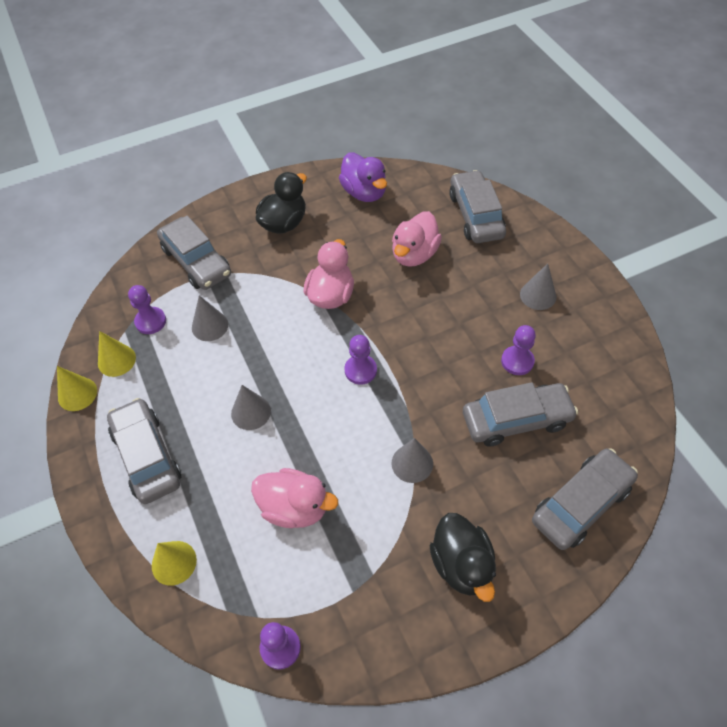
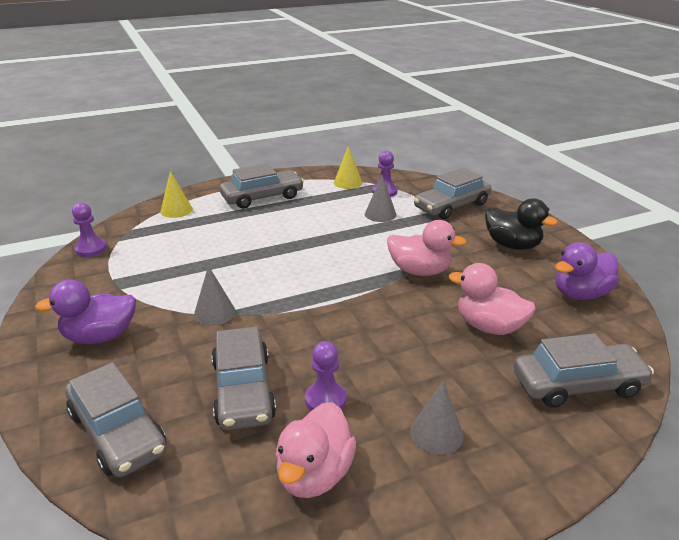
camera: 90 degrees right, 25 degrees down
(77, 394) = (320, 172): yellow cone -> none
(251, 412) = (290, 234): grey cone -> none
(295, 507) = (196, 253): pink duck -> pink duck (314, 474)
(360, 370) = (326, 286): purple pawn -> none
(462, 564) = (100, 336): black duck -> purple duck

